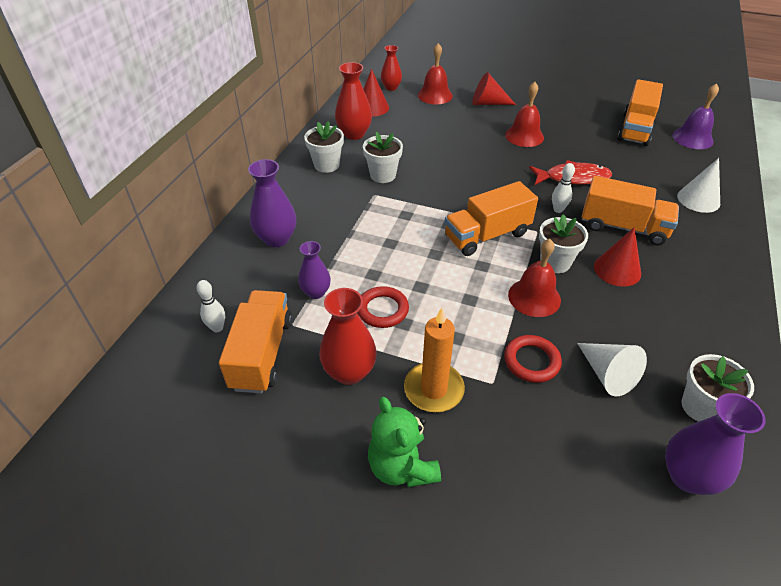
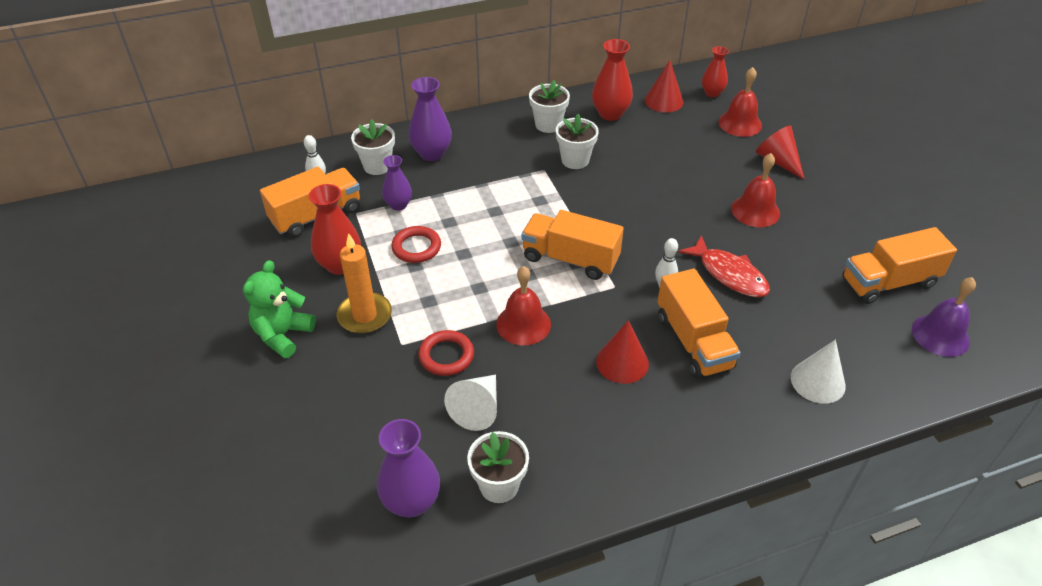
camera: 50 degrees right, 0 degrees up
(555, 262) = (584, 317): white flower pot -> white flower pot (377, 166)

